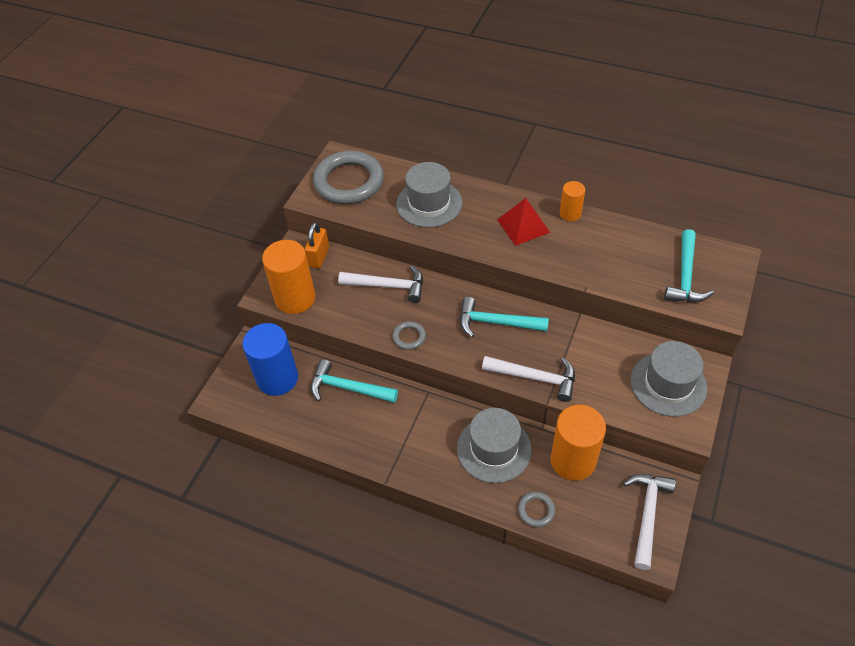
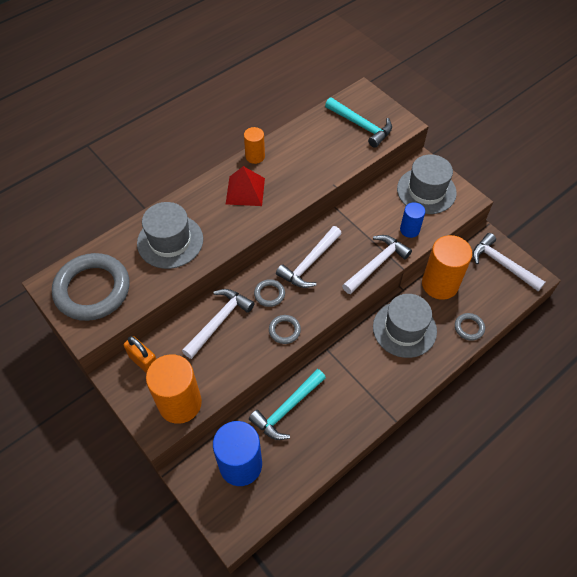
camera: 65 degrees left, 5 degrees up
(440, 308) = (269, 294): none -> grey ring
(496, 323) = (309, 263): turquoise hammer -> white hammer
(601, 389) = (409, 230): none -> blue cylinder

